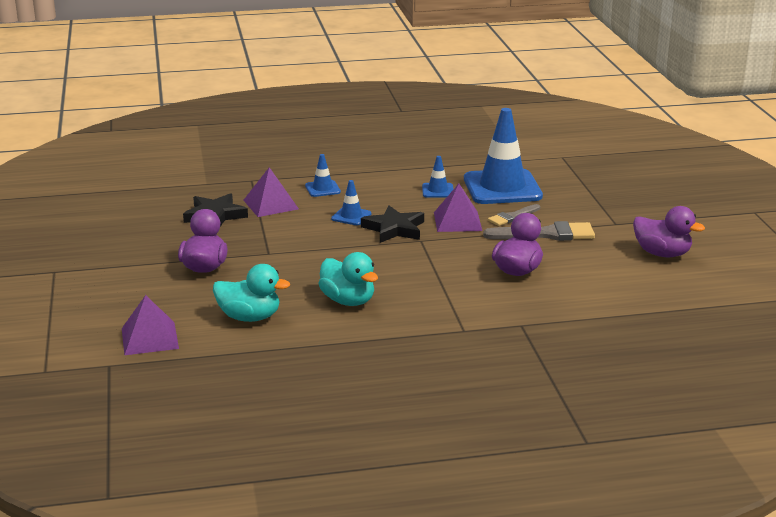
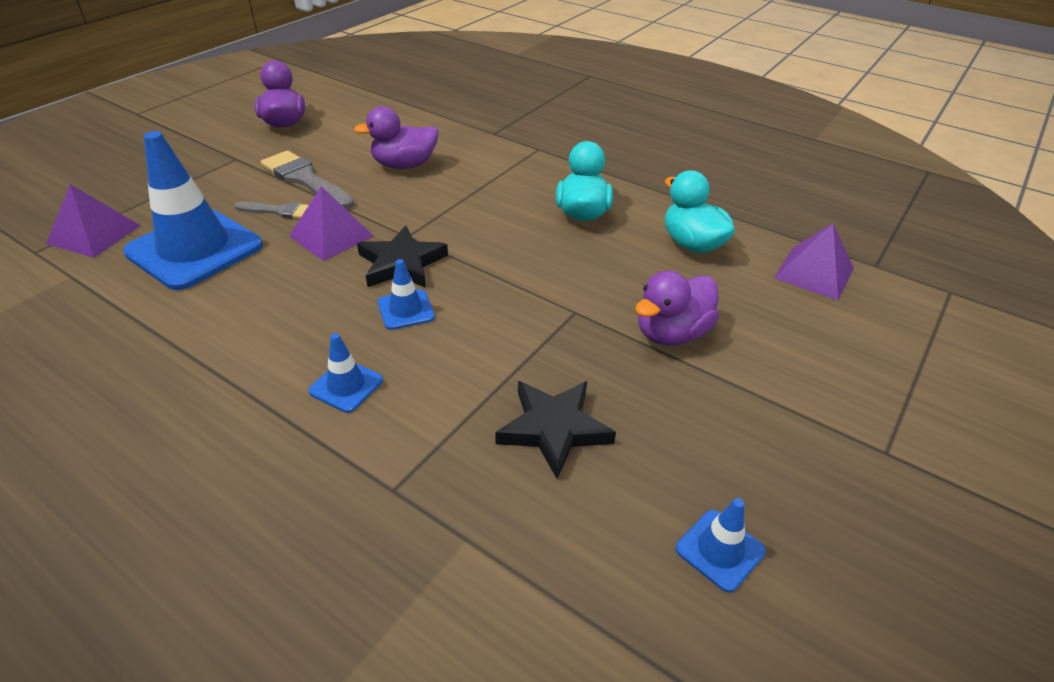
camera: 135 degrees left, 15 degrees up
(271, 204) = (454, 400): purple pyramid -> purple pyramid (94, 234)
(438, 191) = (251, 288): blue traffic cone -> blue traffic cone (719, 550)

